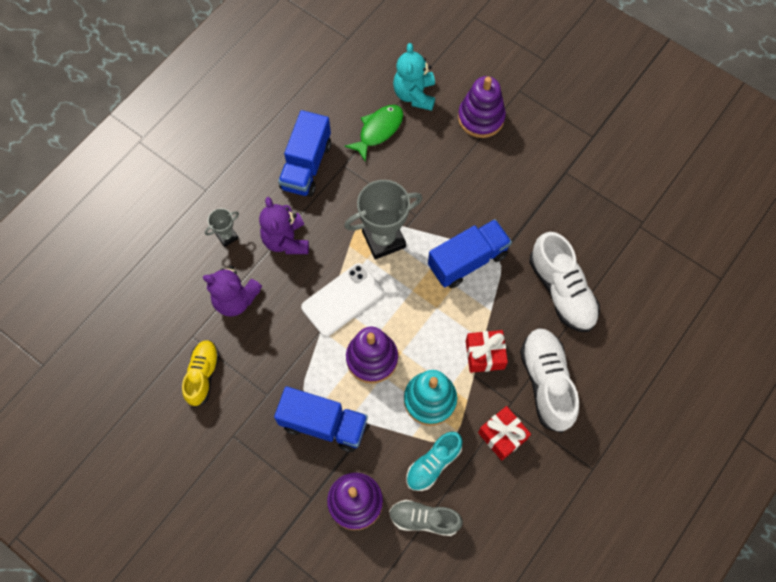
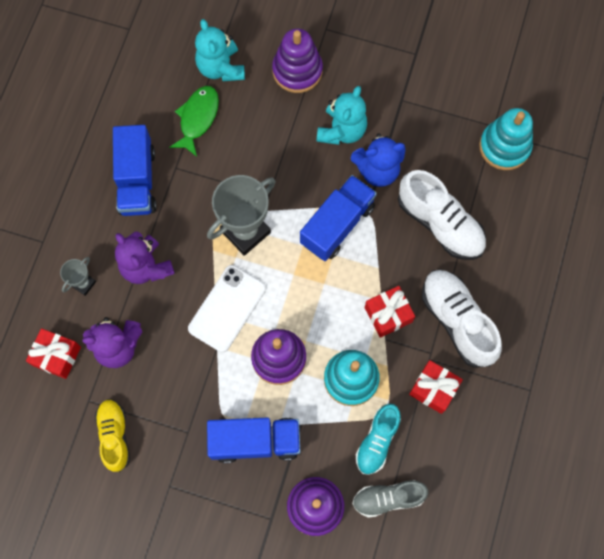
camera: 20 degrees left, 5 degrees up
(180, 289) = (57, 356): none -> red gift
(502, 181) = (342, 130): none -> turquoise teddy bear
(521, 225) = (377, 170): none -> blue teddy bear
(646, 243) = (504, 147): none -> turquoise stacking toy

